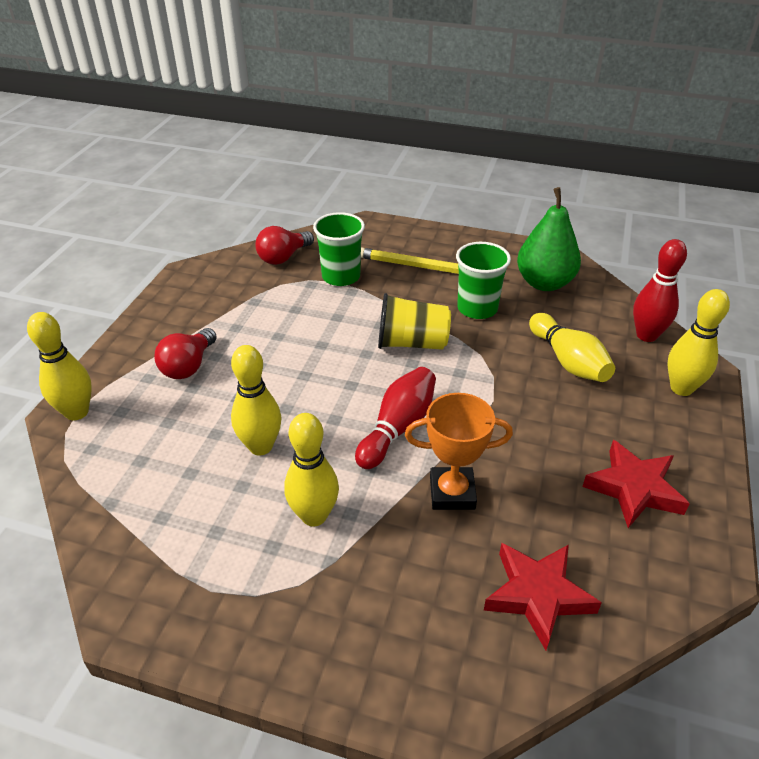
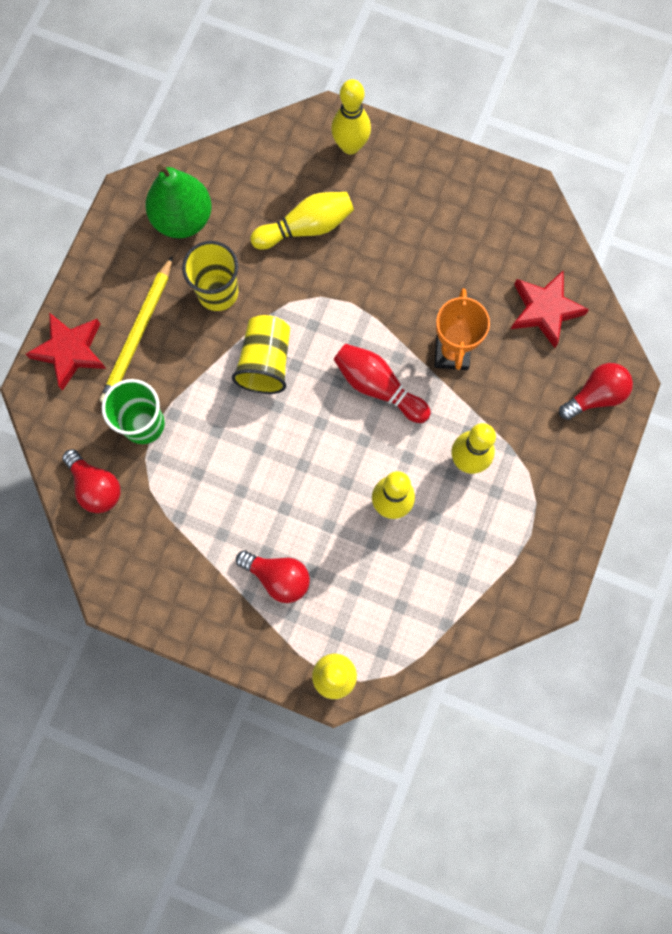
camera: 85 degrees left, 35 degrees up
(419, 669) = (595, 396): none -> red light bulb
(477, 308) = (218, 292): green cup -> yellow cup
(634, 488) = (456, 219): red star -> red star (70, 351)
(646, 335) = (277, 150): red bowling pin -> none

